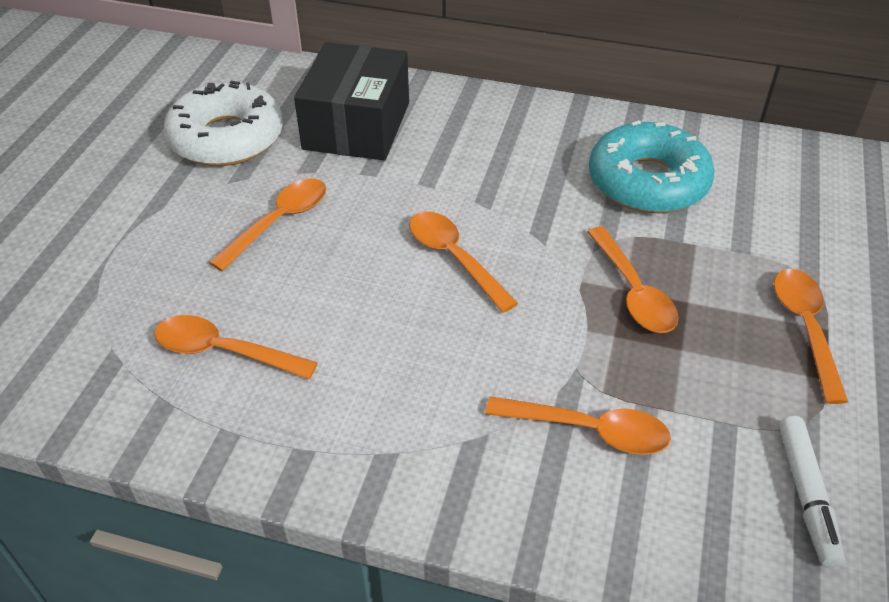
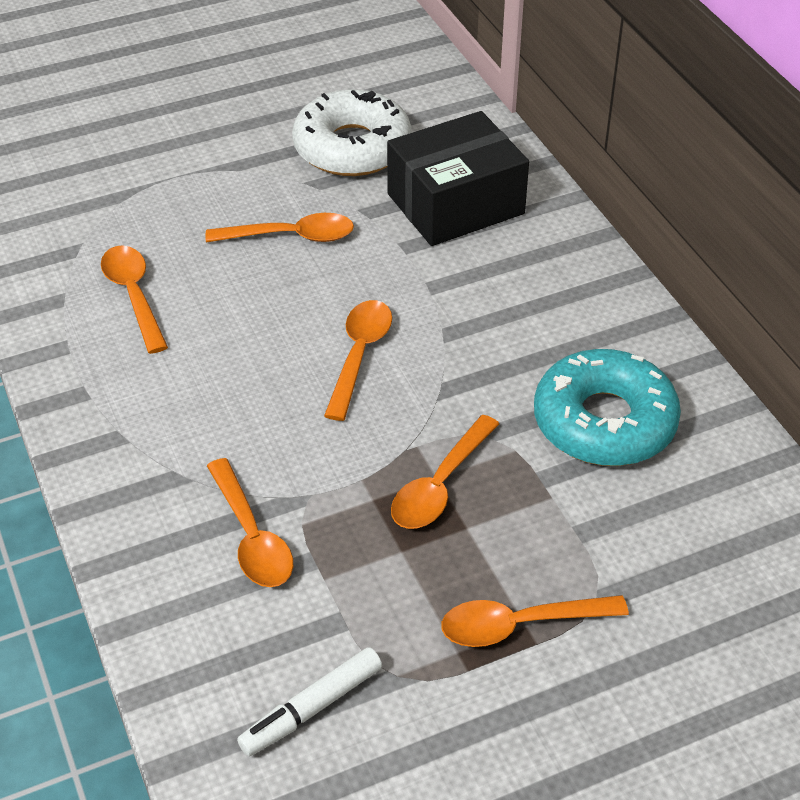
camera: 50 degrees right, 0 degrees up
(805, 328) = (520, 625): orange spoon -> orange spoon turned 150 degrees counterclockwise

